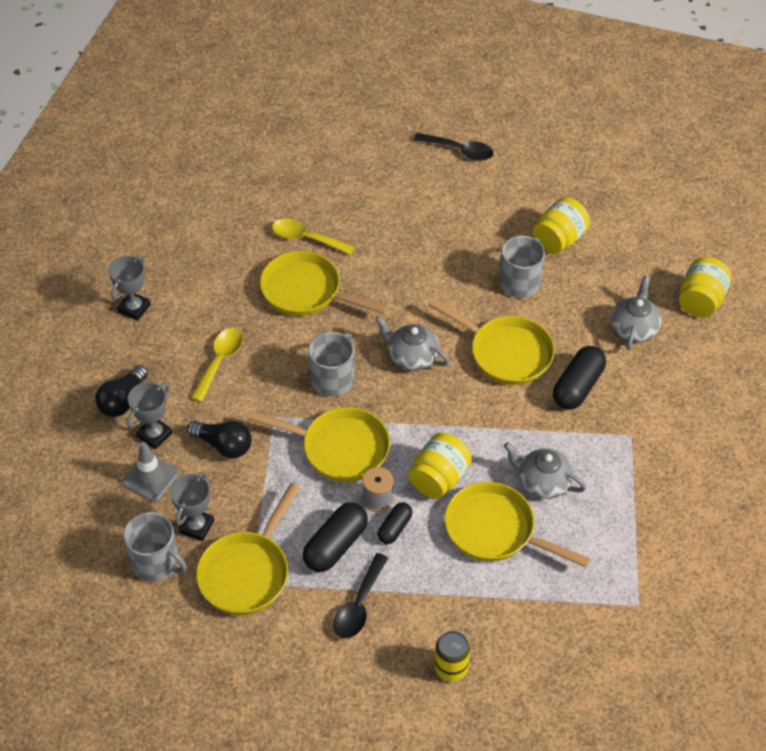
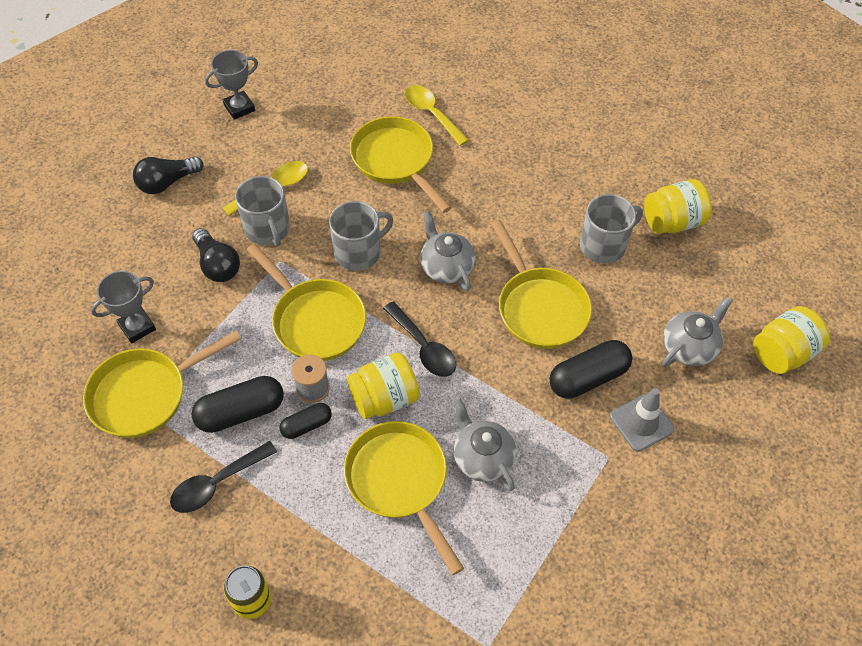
camera: 30 degrees right, 5 degrees up
(150, 478) = (135, 262): grey traffic cone -> grey traffic cone (641, 422)
(154, 435) = (168, 226): grey trophy -> none
(156, 562) = (79, 342): grey mug -> grey mug (268, 229)
(459, 150) = (633, 95): black spoon -> black spoon (424, 347)

